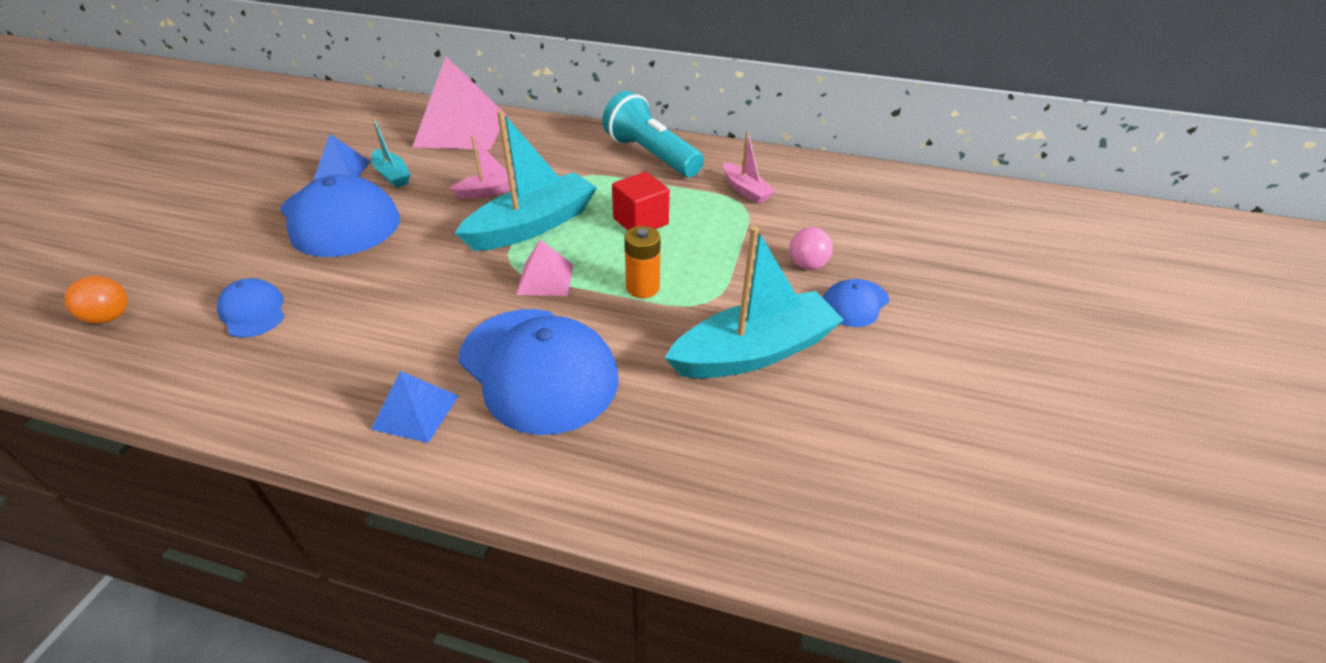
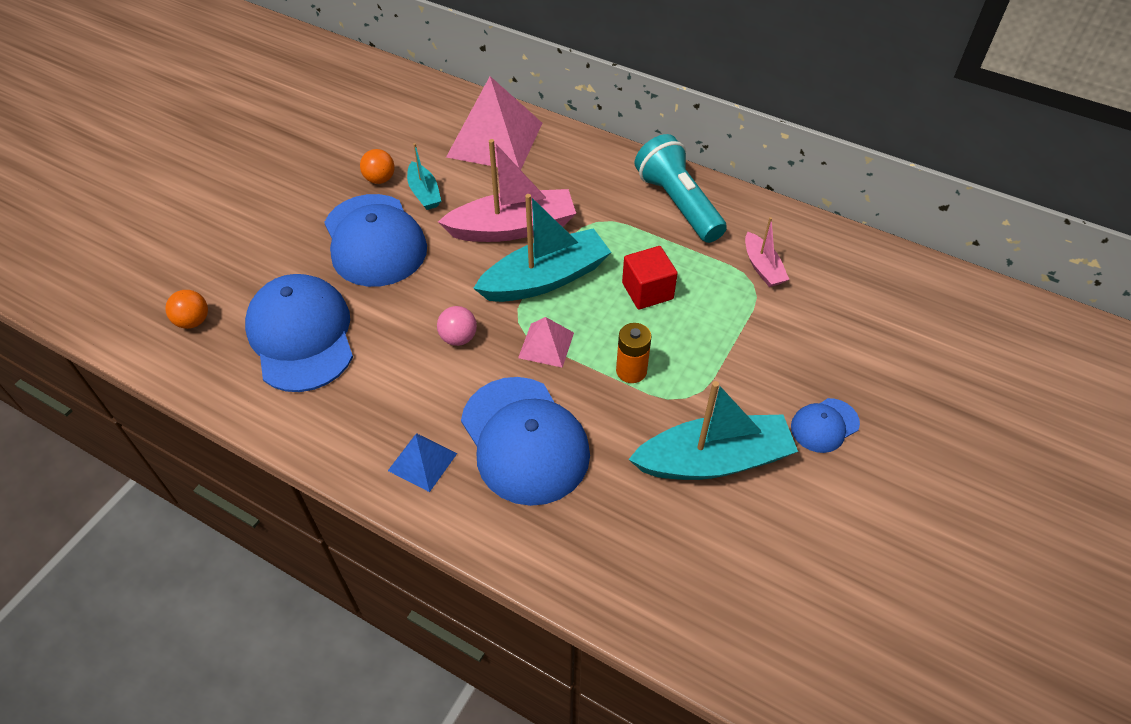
camera: 15 degrees right, 10 degrees up
(253, 311) = (301, 336): blue cap -> blue cap, size x2.07
(342, 170) = (380, 179): blue pyramid -> orange ball
(491, 191) = (513, 228): pink boat -> pink boat, size x1.91
(807, 265) = (794, 373): pink ball -> pink ball (458, 338)

